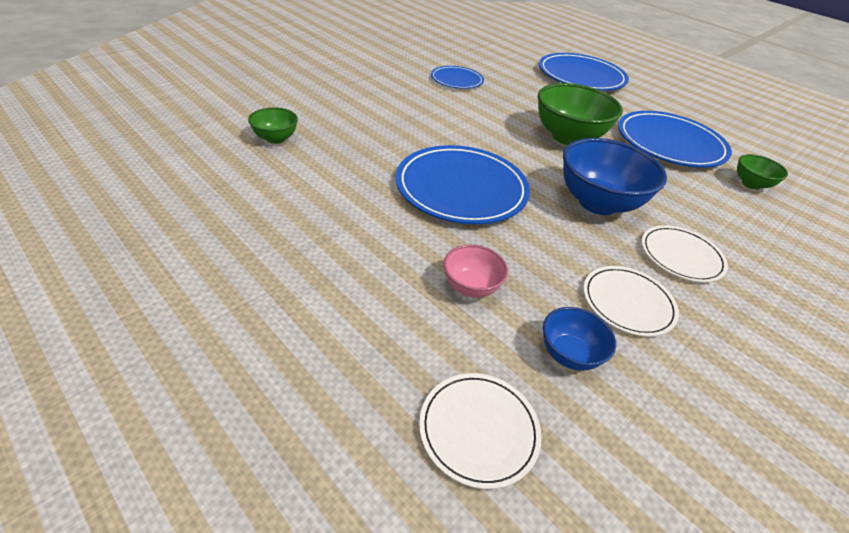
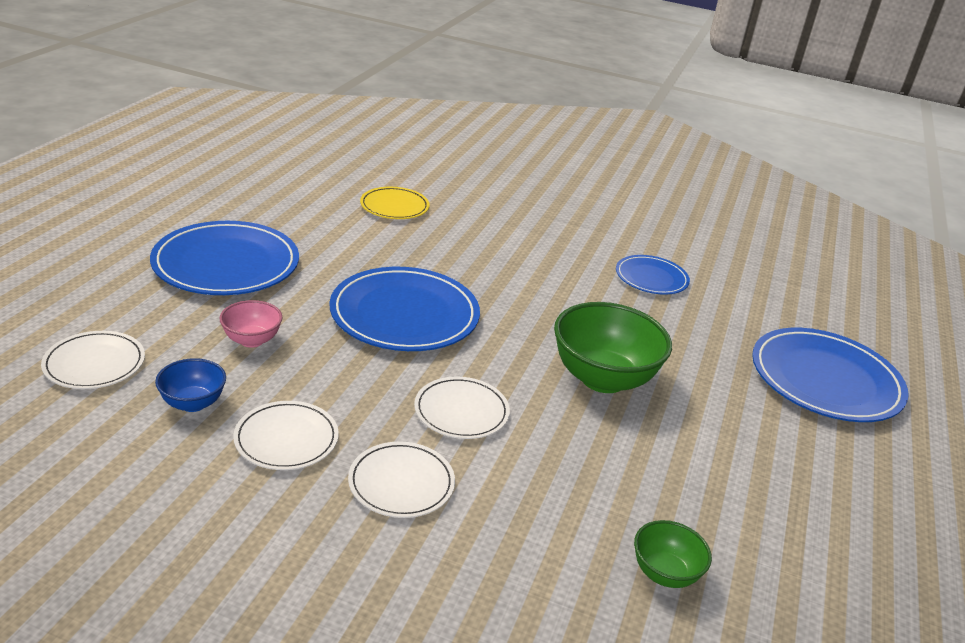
camera: 65 degrees right, 10 degrees down
(275, 139) = (394, 206): green bowl -> yellow plate
(597, 203) = (461, 411): blue bowl -> white plate
(670, 143) = (703, 480): blue plate -> blue plate (226, 264)

